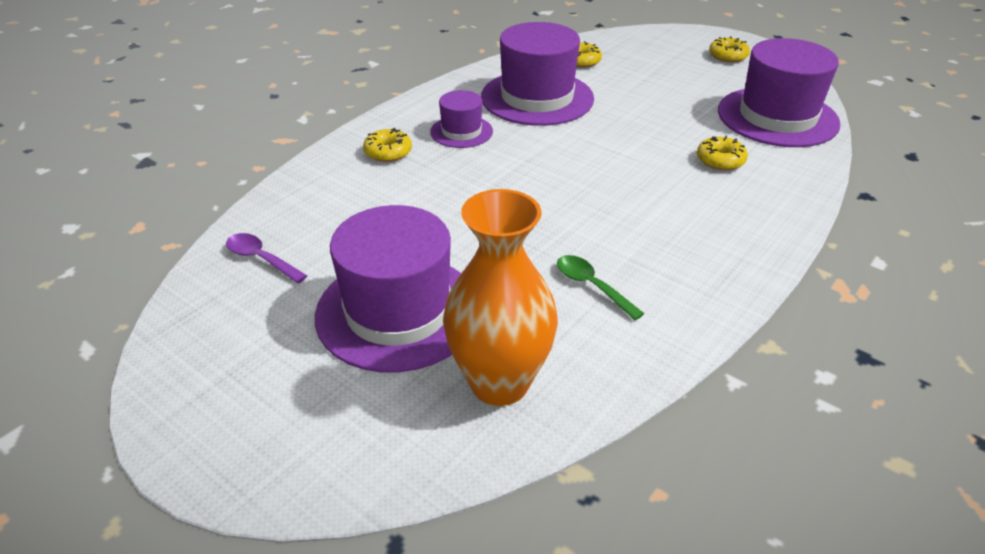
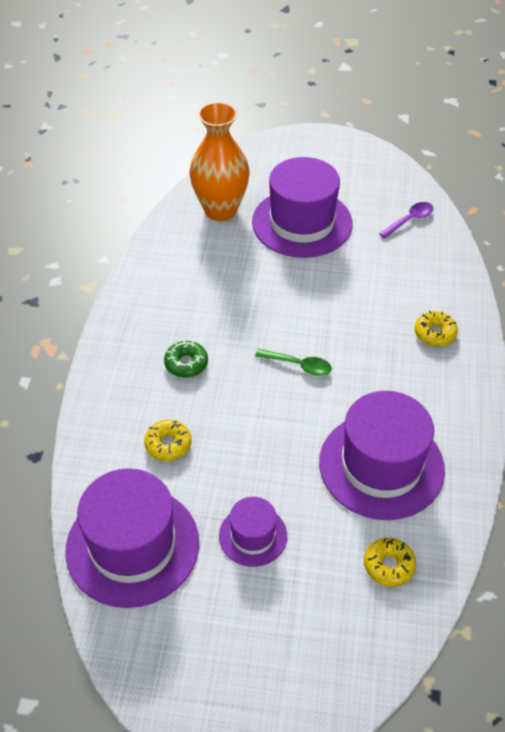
camera: 150 degrees right, 10 degrees up
(261, 259) = (409, 220): purple spoon -> purple spoon turned 45 degrees counterclockwise
(461, 131) = (404, 383): purple hat -> purple hat (253, 536)
(591, 286) = (207, 280): green spoon -> green spoon (299, 365)
(669, 211) = (186, 363): none -> green donut
(728, 56) = (226, 674): yellow donut -> none

